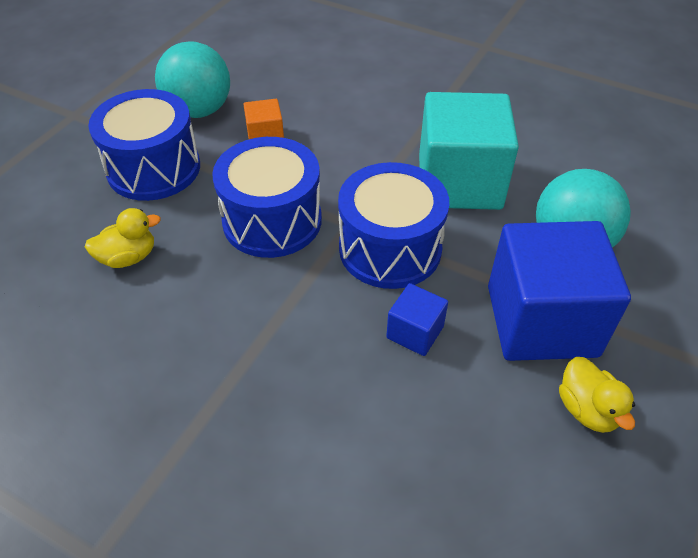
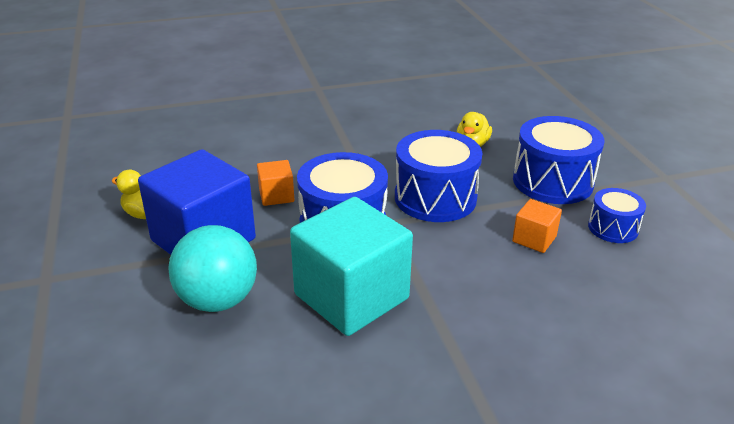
camera: 135 degrees right, 15 degrees down
(199, 110) = (613, 228): turquoise ball -> blue drum
(415, 332) = (276, 195): blue cube -> orange cube

